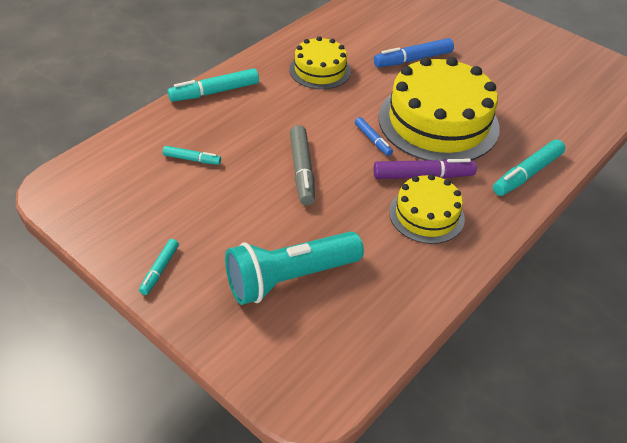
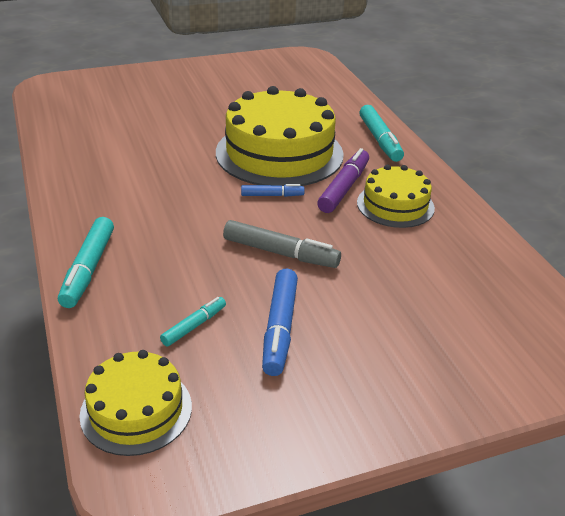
camera: 60 degrees left, 10 degrees down
(160, 270) = (364, 411): turquoise marker -> none
(290, 278) = (430, 314): turquoise flashlight -> none
(320, 70) = (132, 186): yellow cake -> yellow cake (136, 410)
(413, 59) = (177, 131): blue marker -> blue marker (280, 328)

